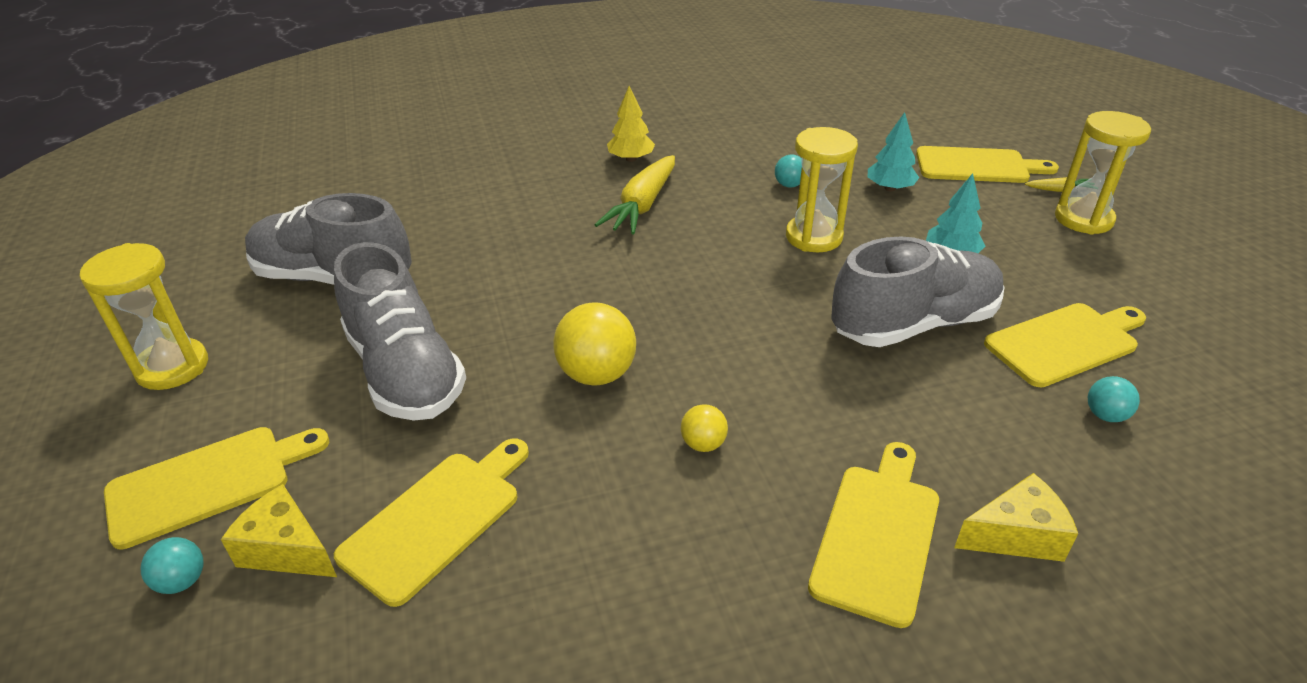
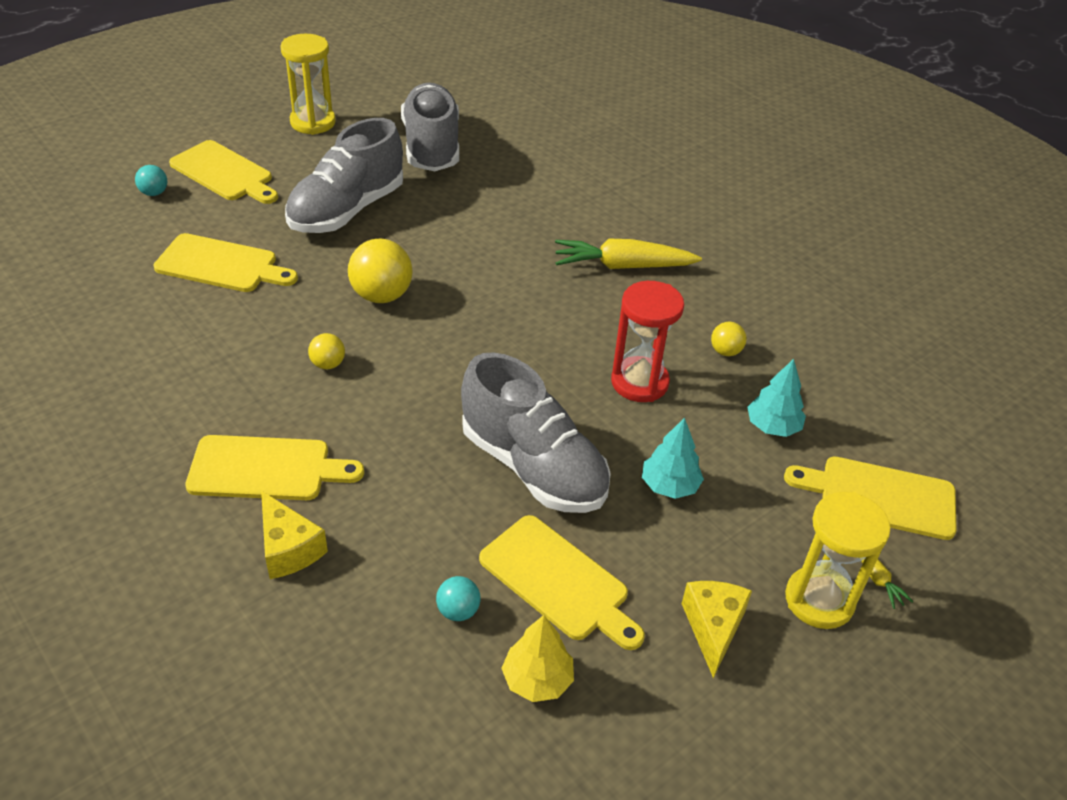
camera: 65 degrees right, 5 degrees up
(287, 550) = (184, 218): yellow cheese -> yellow cheese (713, 628)
(631, 159) = (699, 241): yellow tree -> yellow tree (537, 680)
(789, 185) = (725, 351): turquoise ball -> yellow ball
(814, 237) = (639, 382): yellow hourglass -> red hourglass
(977, 166) = (880, 497): yellow cutting board -> yellow cutting board turned 120 degrees clockwise

